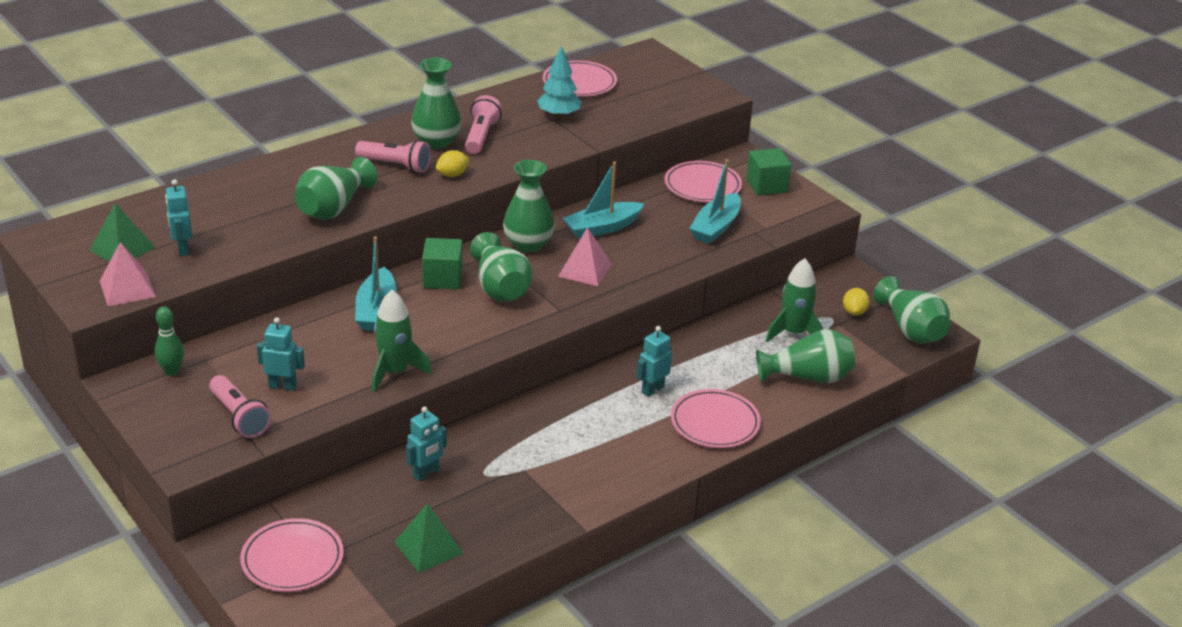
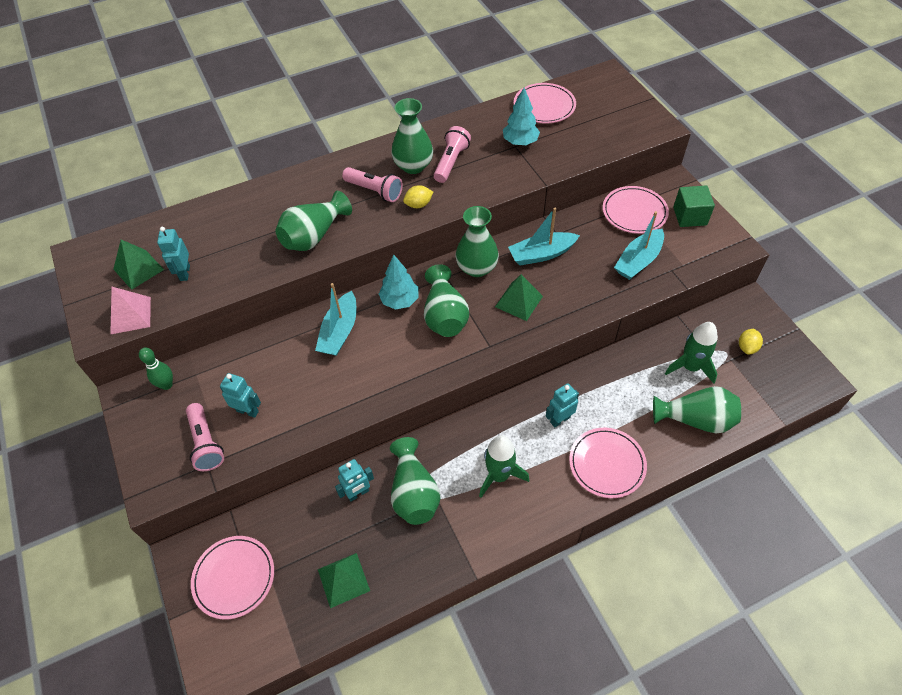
camera: 15 degrees right, 20 degrees up
(395, 372) = (340, 405): green rocket -> green rocket (499, 475)
(442, 278) = (400, 301): green cube -> turquoise tree
(585, 270) = (519, 301): pink pyramid -> green pyramid
(911, 329) = (795, 373): green vase -> green vase (414, 493)

